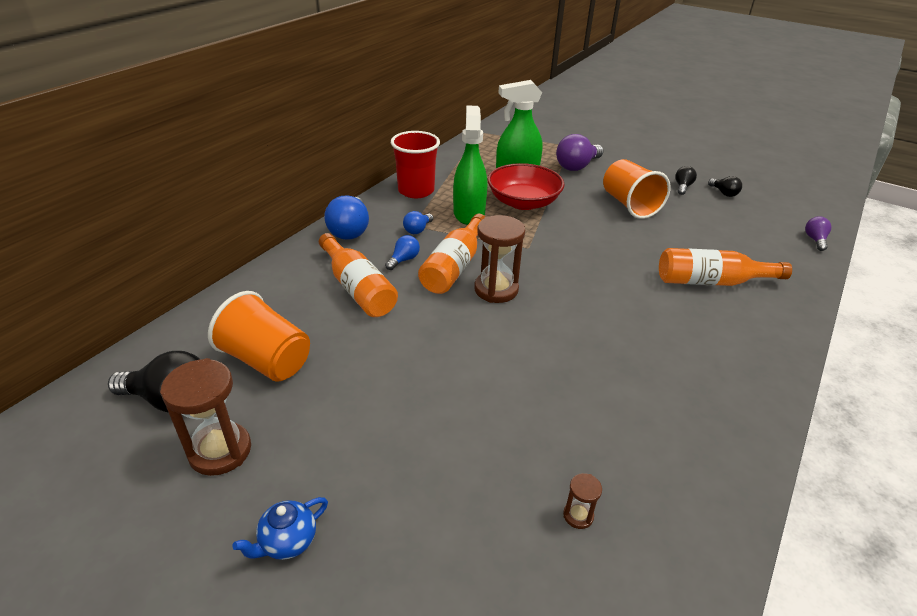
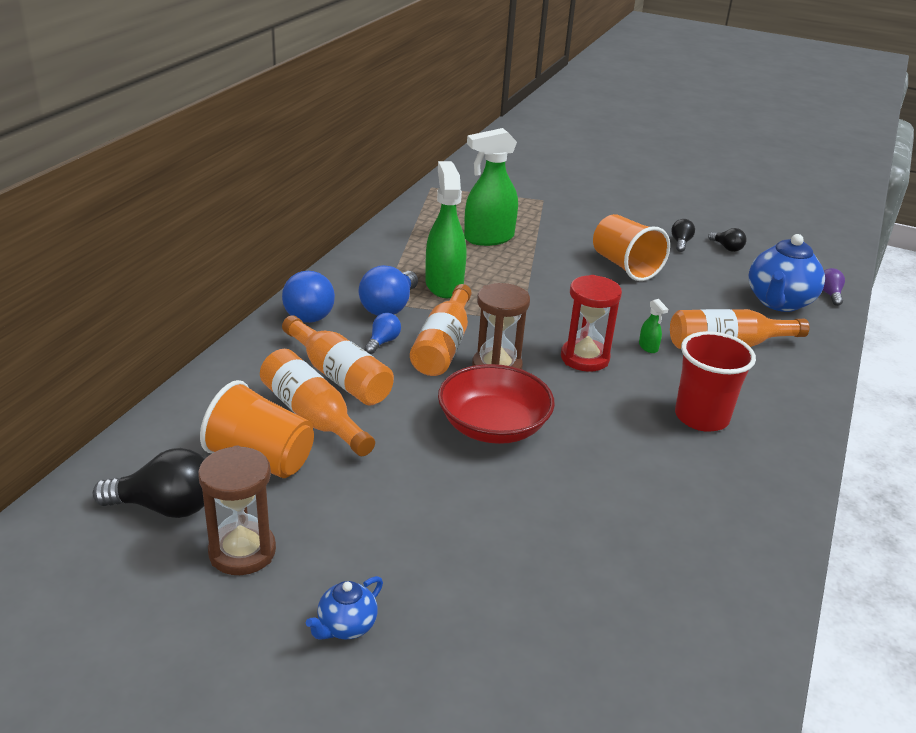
camera: 10 degrees left, 5 degrees down
(324, 323) = (313, 416): none -> orange bottle
(416, 191) = (374, 262): red cup -> red cup (701, 417)
(418, 230) = (389, 307): blue light bulb -> blue light bulb, size x1.85
(523, 202) = (504, 269): red bowl -> red bowl (493, 426)
(577, 166) = (556, 224): purple light bulb -> none
(577, 286) = (584, 358): none -> red hourglass
(578, 515) = (631, 576): brown hourglass -> none
(637, 279) = (648, 347): none -> green spray bottle
(765, 245) = (779, 302): none -> blue teapot

